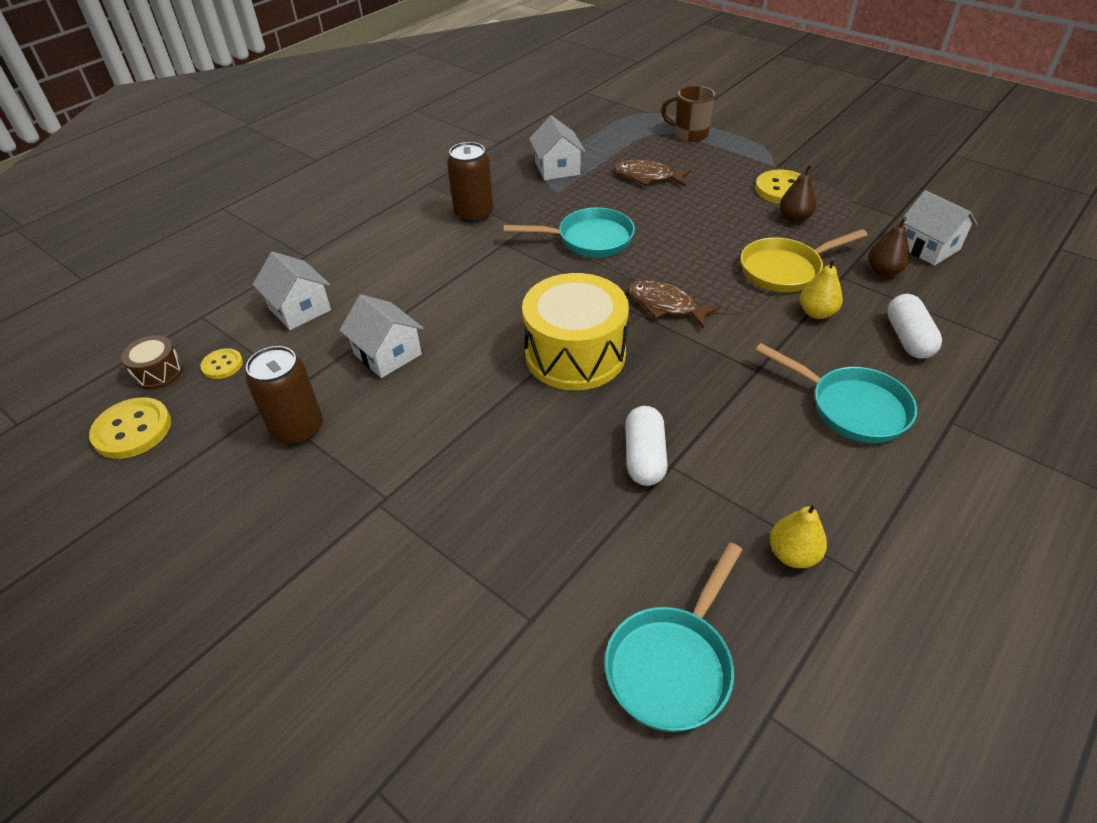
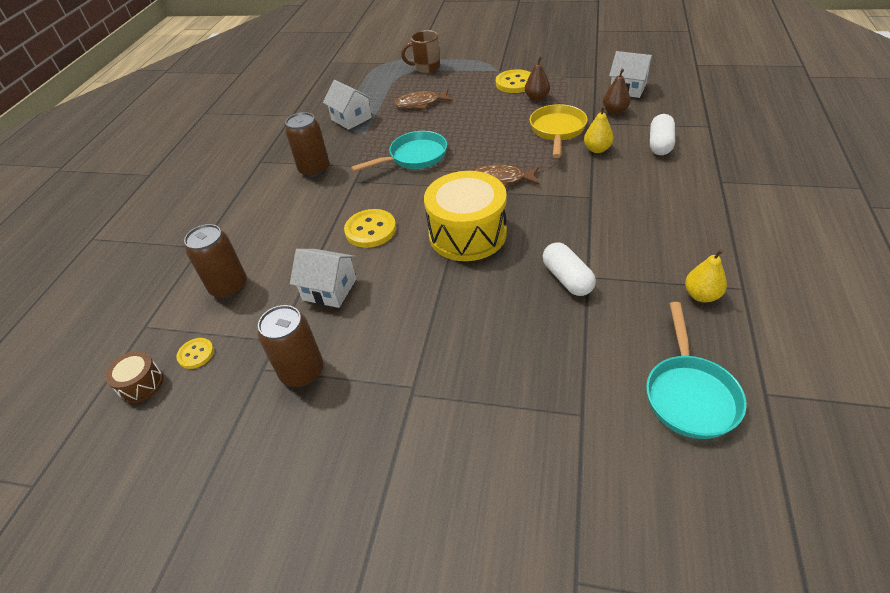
camera: 25 degrees left, 0 degrees up
(132, 430) = (155, 438): yellow button -> yellow button (370, 230)
(299, 309) = (229, 287): white house -> brown can
(785, 270) = (557, 131): yellow pan -> yellow pan turned 150 degrees clockwise
(851, 407) = (662, 196): turquoise pan -> none
(908, 338) = (660, 144): white capsule -> white capsule turned 45 degrees clockwise

